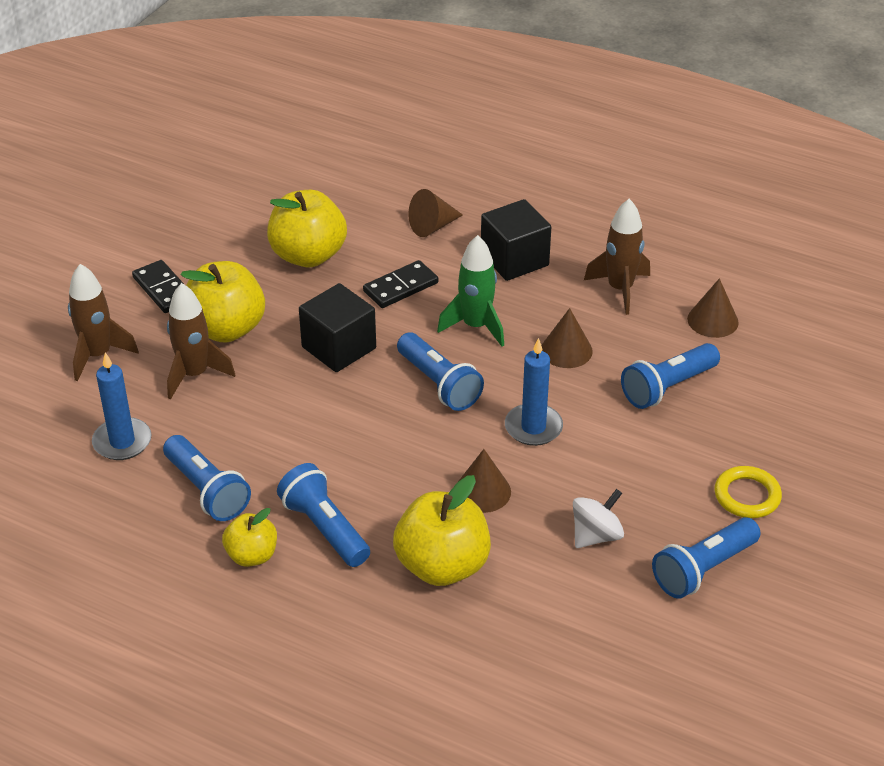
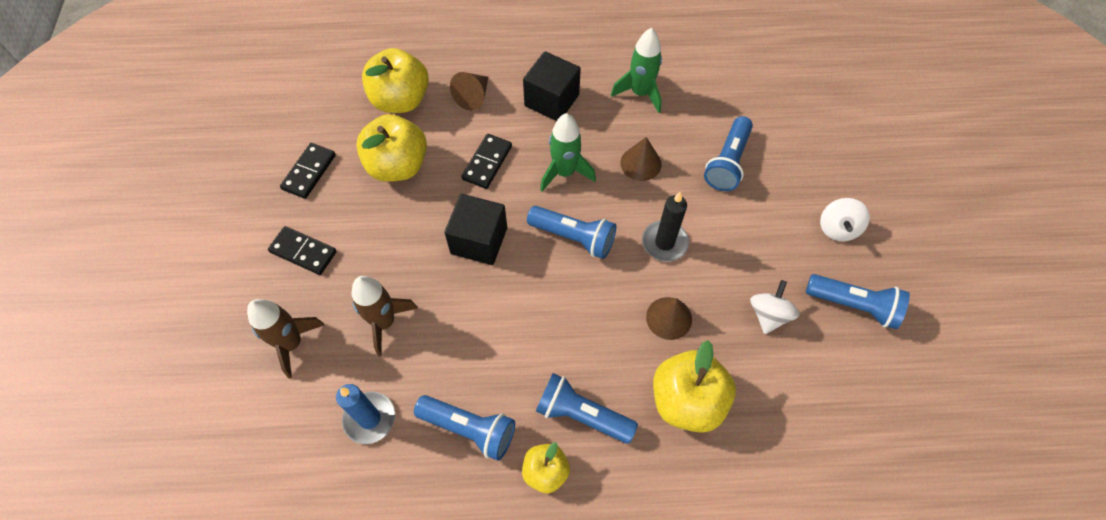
camera: 30 degrees left, 20 degrees up
(218, 228) = (309, 172): none -> black domino
(226, 329) = (380, 265): yellow apple -> yellow apple (400, 100)
(533, 427) = (664, 242): blue candle -> black candle
(620, 289) = (640, 93): brown rocket -> green rocket
(703, 569) = (853, 305): blue flashlight -> blue flashlight turned 90 degrees counterclockwise
(712, 320) = (717, 91): brown cone -> none
(747, 496) = (837, 228): yellow ring -> white spinning top

